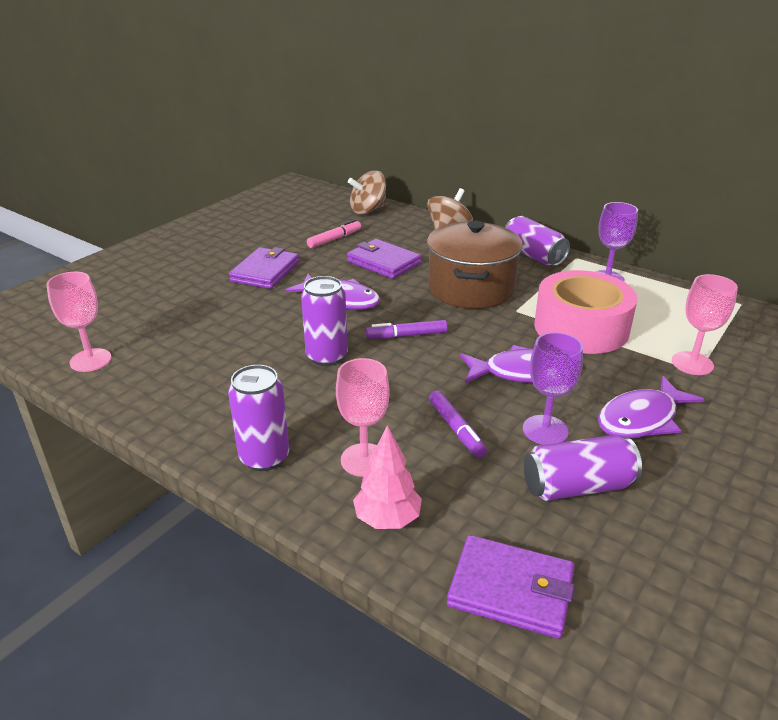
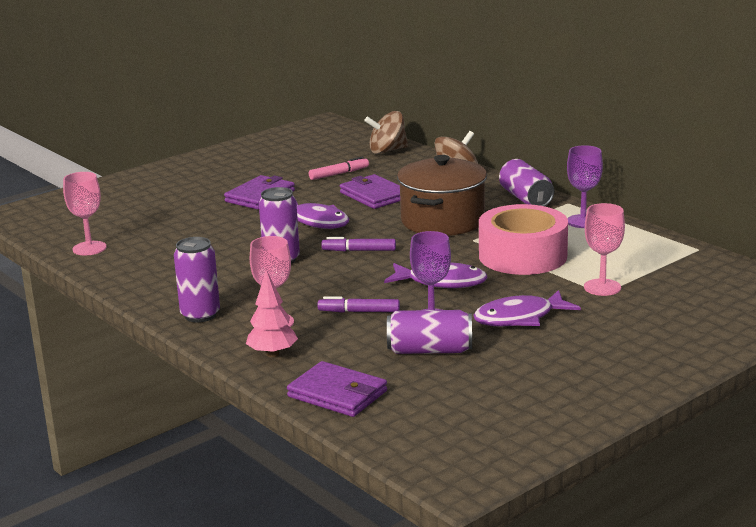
camera: 15 degrees right, 10 degrees down
(456, 429) = (359, 311): purple marker -> purple marker turned 105 degrees clockwise

